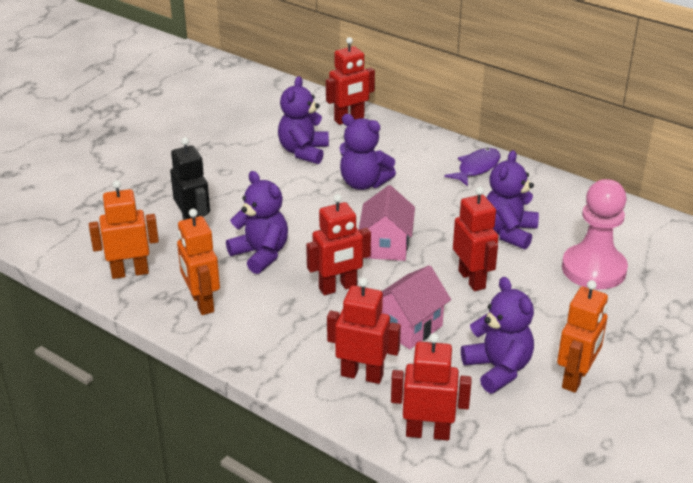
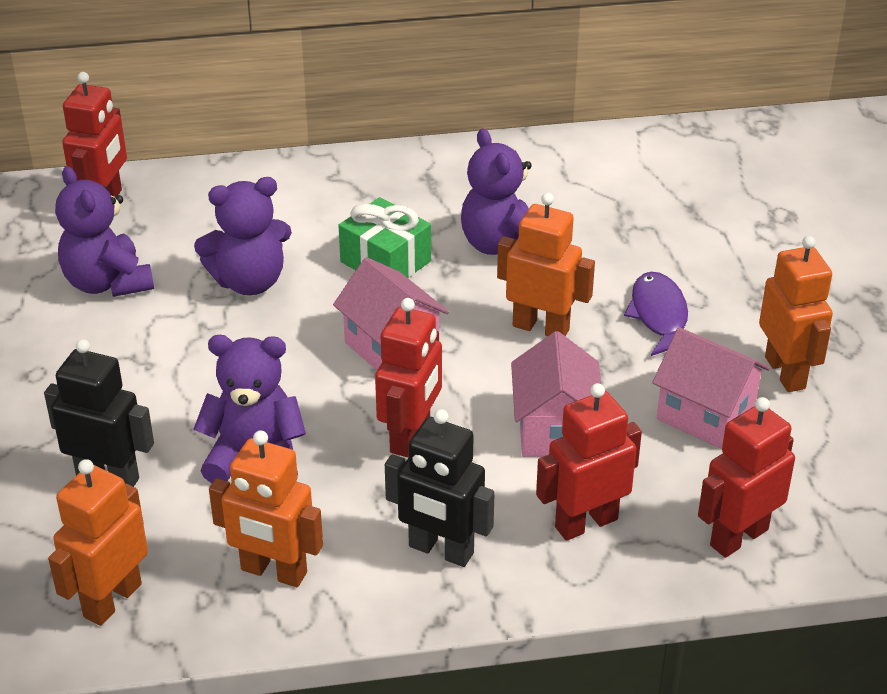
camera: 45 degrees left, 5 degrees up
(280, 341) = (440, 550): none -> black robot
(439, 208) = (385, 261): none -> green gift
(472, 279) = (541, 327): red robot -> orange robot
(476, 168) = (357, 183): purple fish -> purple fish (659, 316)
(498, 369) = (705, 415): purple teddy bear -> pink house
(593, 269) = (642, 236): pink pawn -> none

